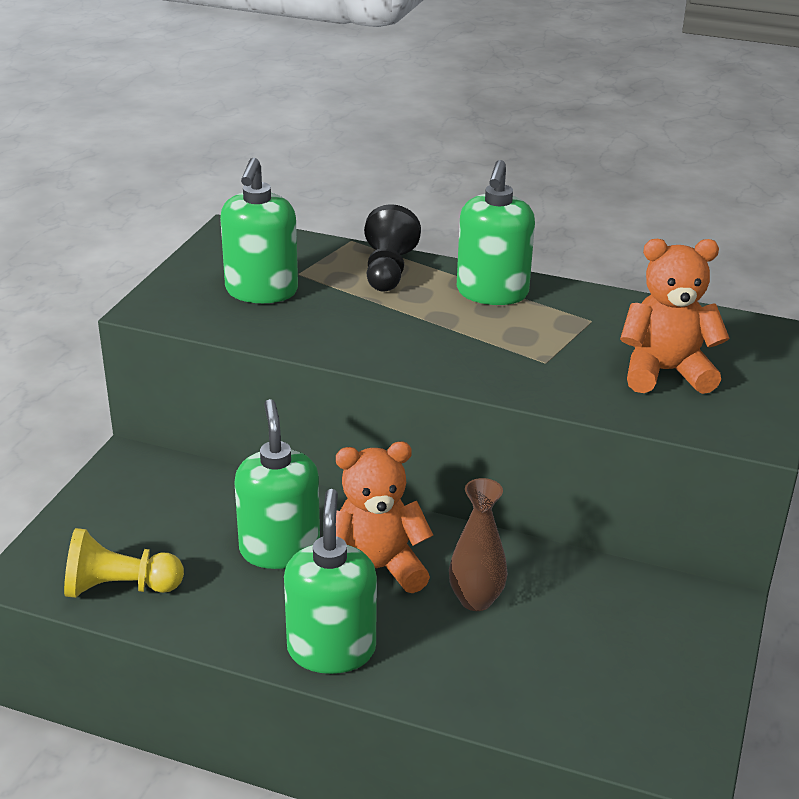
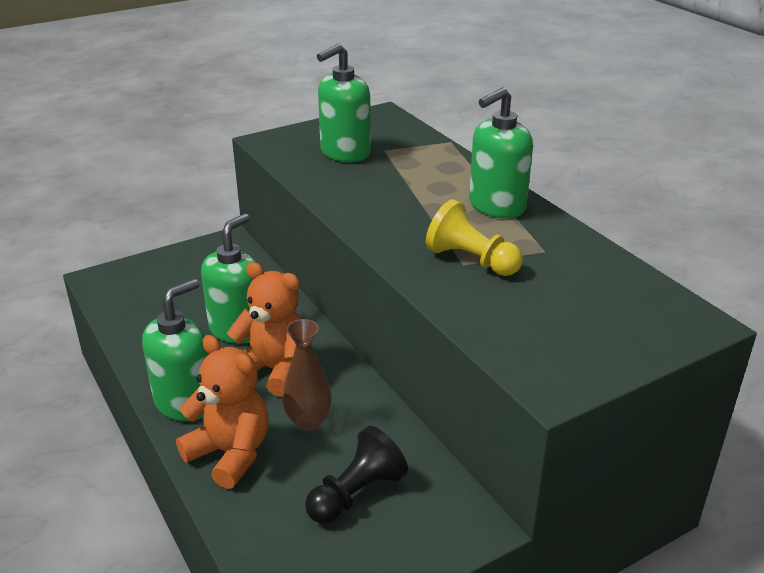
camera: 40 degrees right, 0 degrees up
(119, 587) = (131, 308): yellow pawn -> yellow pawn (471, 260)
(388, 270) = (445, 167): black pawn -> black pawn (356, 494)
(665, 372) = (546, 309): orange teddy bear -> orange teddy bear (230, 453)

